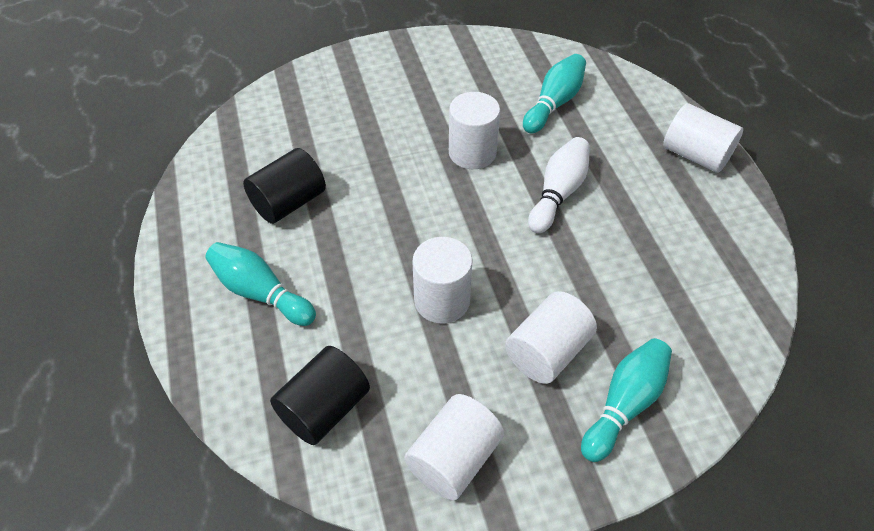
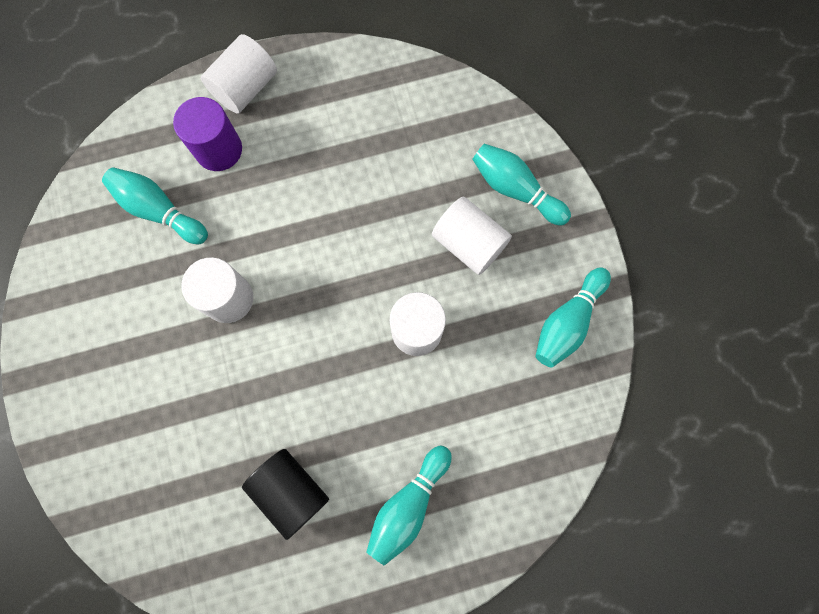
camera: 90 degrees left, 25 degrees up
(324, 409) = (528, 430): black cylinder -> none
(454, 459) = (567, 322): white cylinder -> turquoise bowling pin
(558, 193) = (290, 218): white bowling pin -> none
(623, 139) = (218, 149): none -> purple cylinder

